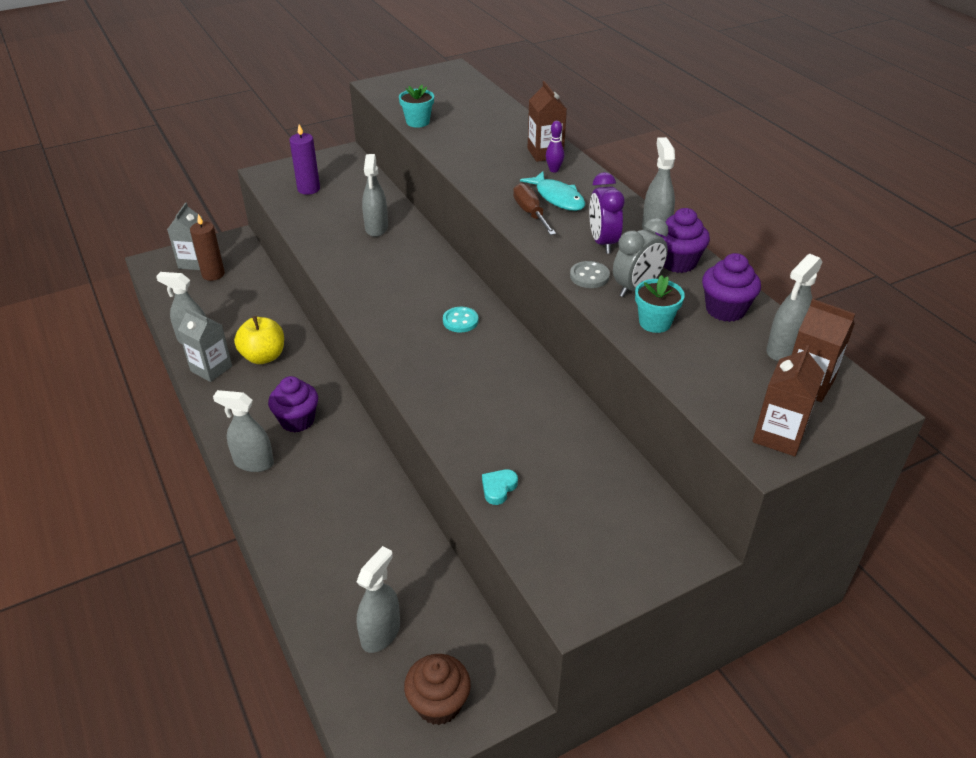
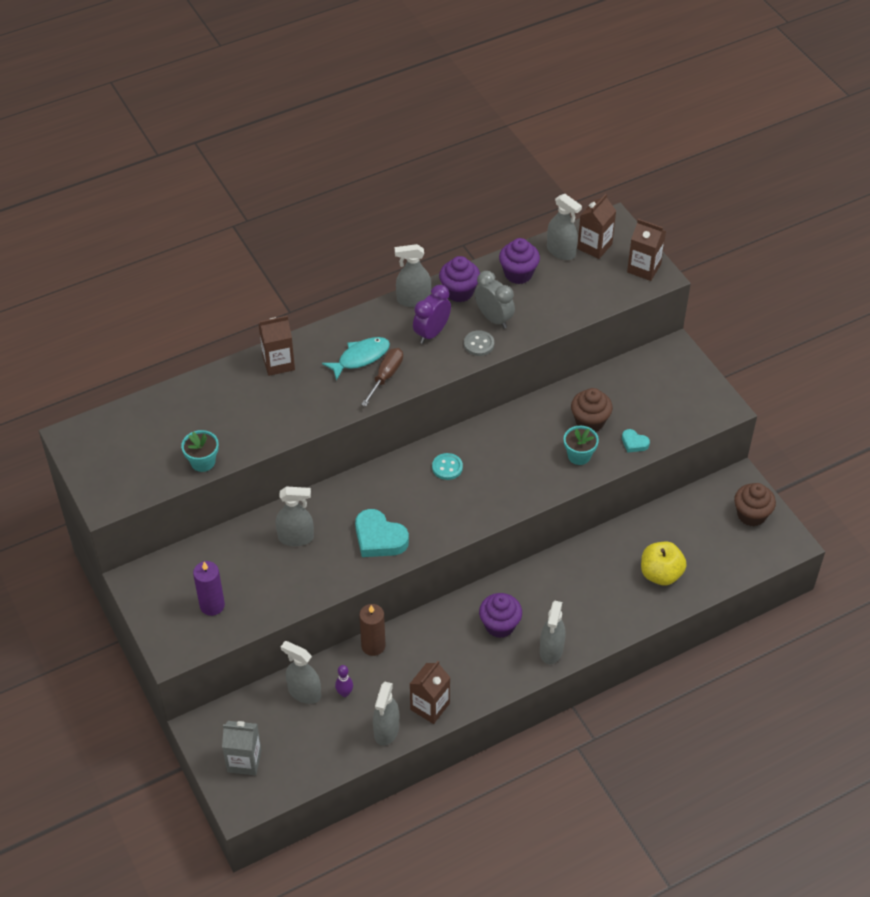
camera: 90 degrees left, 10 degrees up
(211, 368) = (430, 706): grey carton -> brown carton
(213, 274) = (270, 737): brown candle -> brown candle (373, 646)
(263, 356) = (412, 665): yellow apple -> yellow apple (660, 574)
(367, 276) = (379, 538): none -> turquoise heart
(380, 633) = (704, 549): grey spray bottle -> grey spray bottle (304, 692)
(530, 213) = (386, 376): brown screwdriver -> brown screwdriver turned 135 degrees clockwise
(535, 443) = (590, 422): none -> brown cupcake
(554, 170) = (311, 358): purple bowling pin -> purple bowling pin (344, 693)
(603, 242) = (431, 333): purple clock -> purple clock turned 135 degrees clockwise
(655, 322) = (535, 312): turquoise flower pot -> turquoise flower pot (579, 455)

